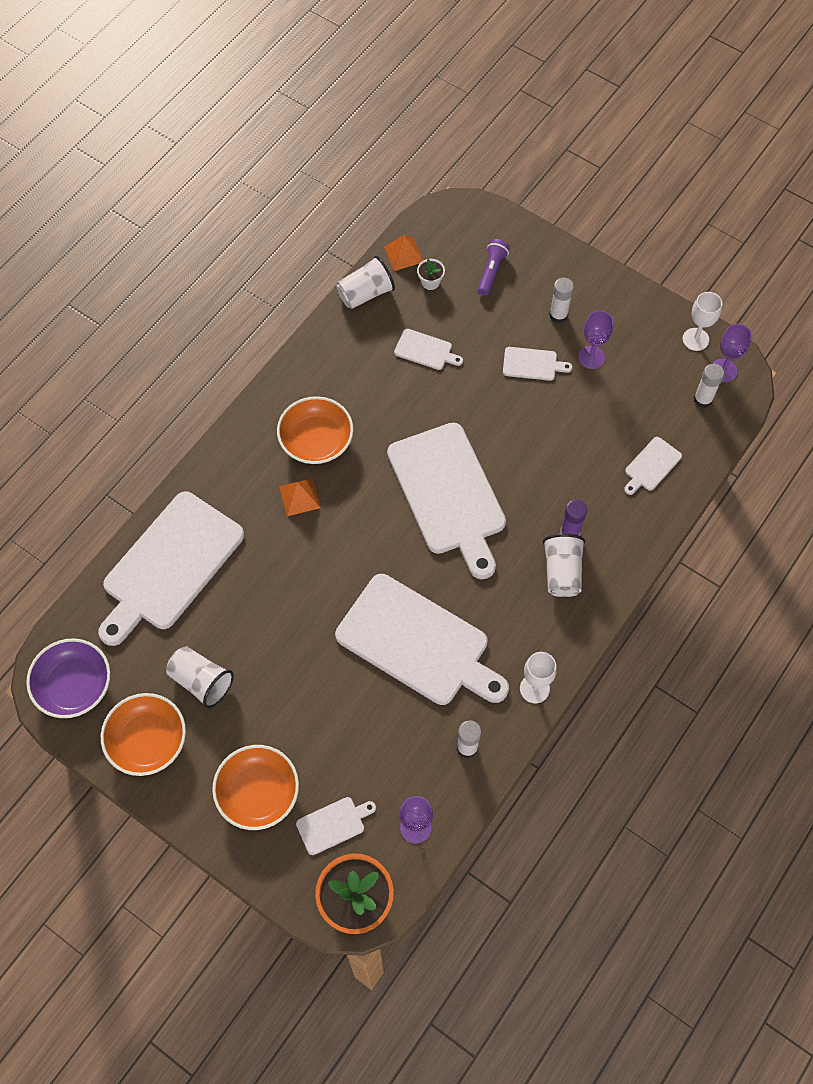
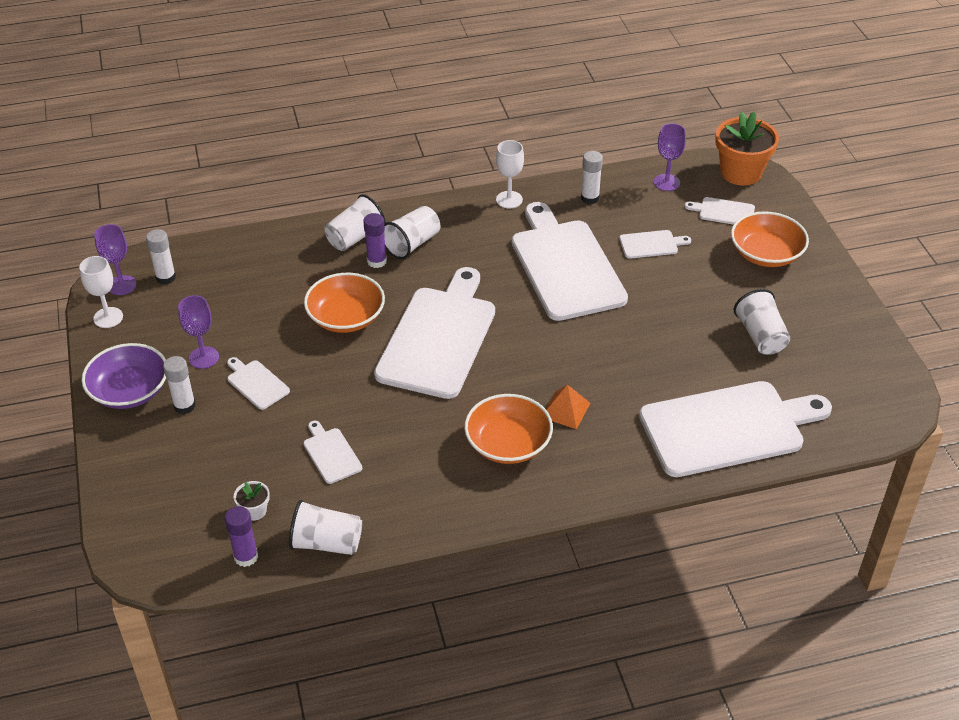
camera: 140 degrees left, 20 degrees down
(74, 685) = (875, 393): purple bowl -> purple bowl (129, 391)
(147, 740) = (833, 325): orange bowl -> orange bowl (346, 317)
(403, 254) = (246, 557): orange pyramid -> purple glue stick
(491, 271) = (189, 481): purple flashlight -> none
(613, 544) = (355, 237): none -> white cup
(651, 466) = (263, 263): white cutting board -> white cutting board (651, 244)

